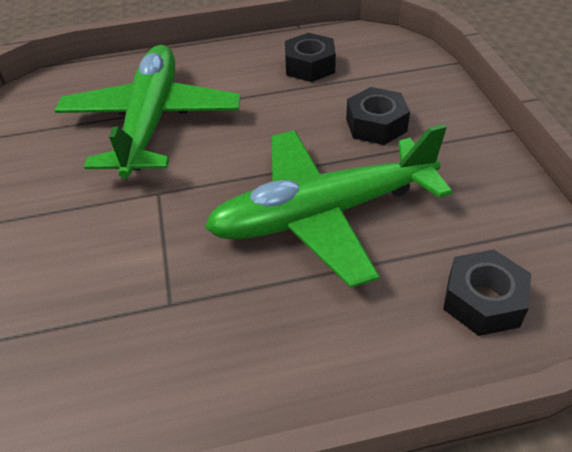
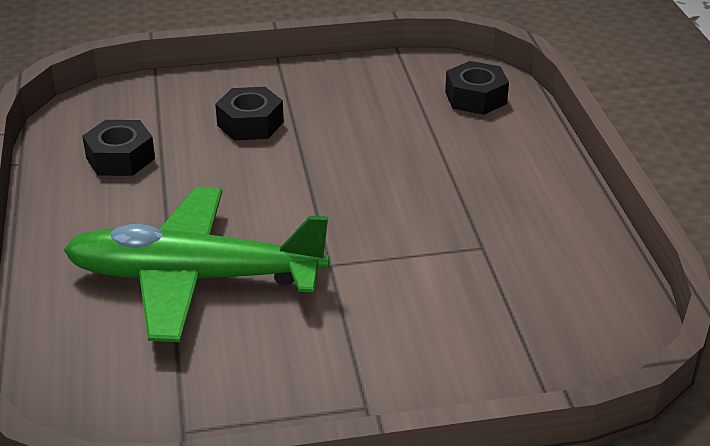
camera: 90 degrees left, 10 degrees down
(324, 214) = (376, 160): green plane -> none

